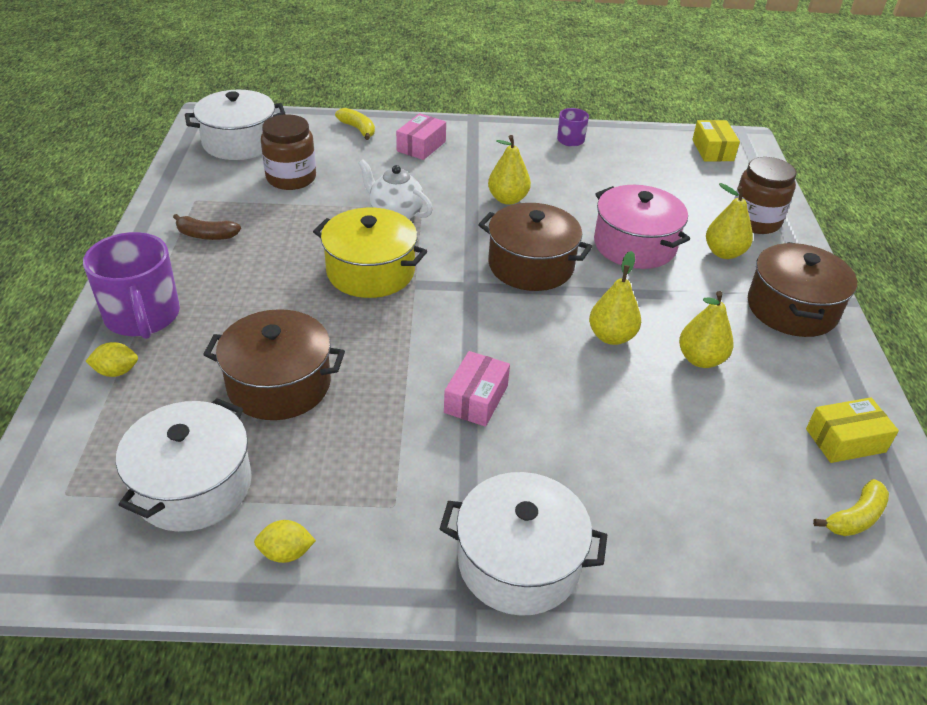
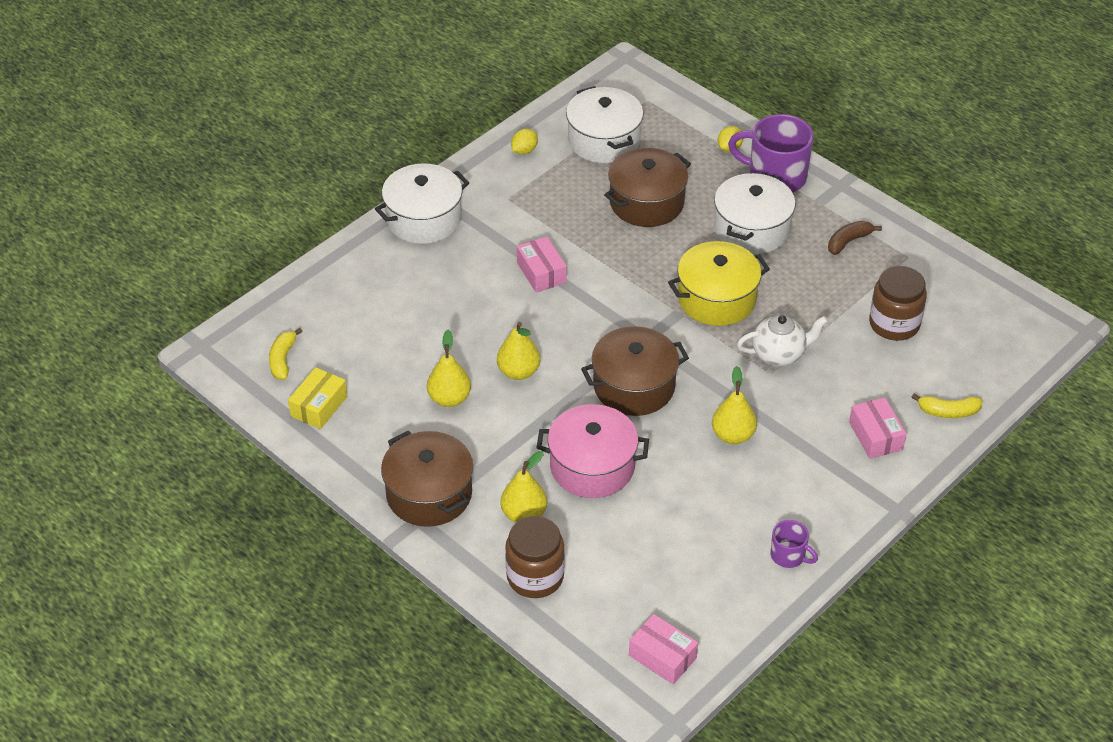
camera: 135 degrees right, 5 degrees up
(239, 142) = (988, 322): white pot -> white pot (751, 229)
(712, 150) = (662, 657): yellow box -> pink box

